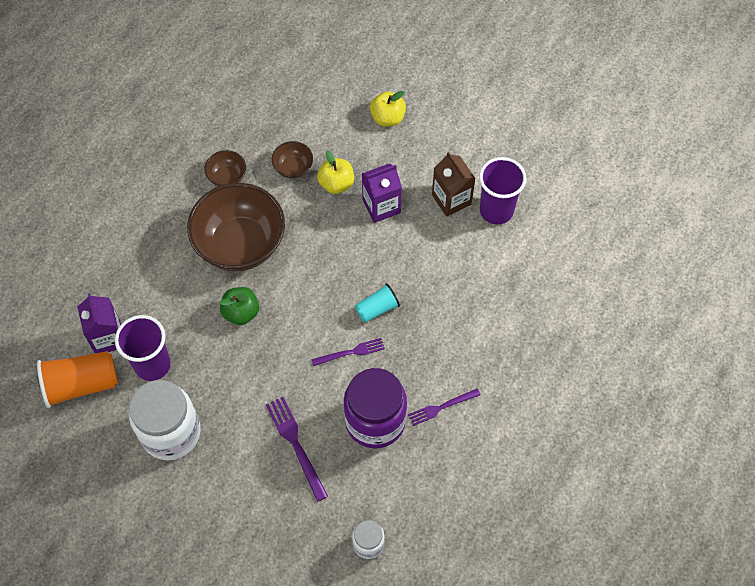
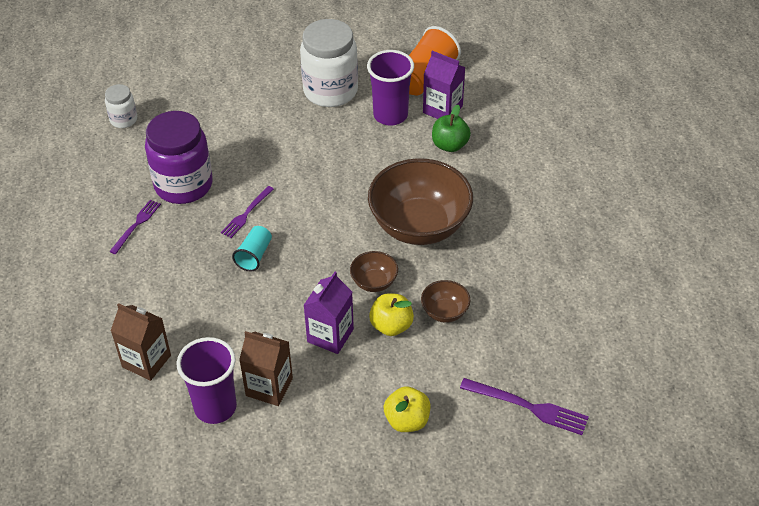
camera: 140 degrees right, 15 degrees down
(227, 177) = (492, 265): brown bowl -> brown bowl (374, 282)
(241, 312) = (363, 183): green apple -> green apple (450, 145)
(296, 445) = (231, 137): purple fork -> purple fork (527, 407)
(517, 277) = (146, 361): none -> brown carton

